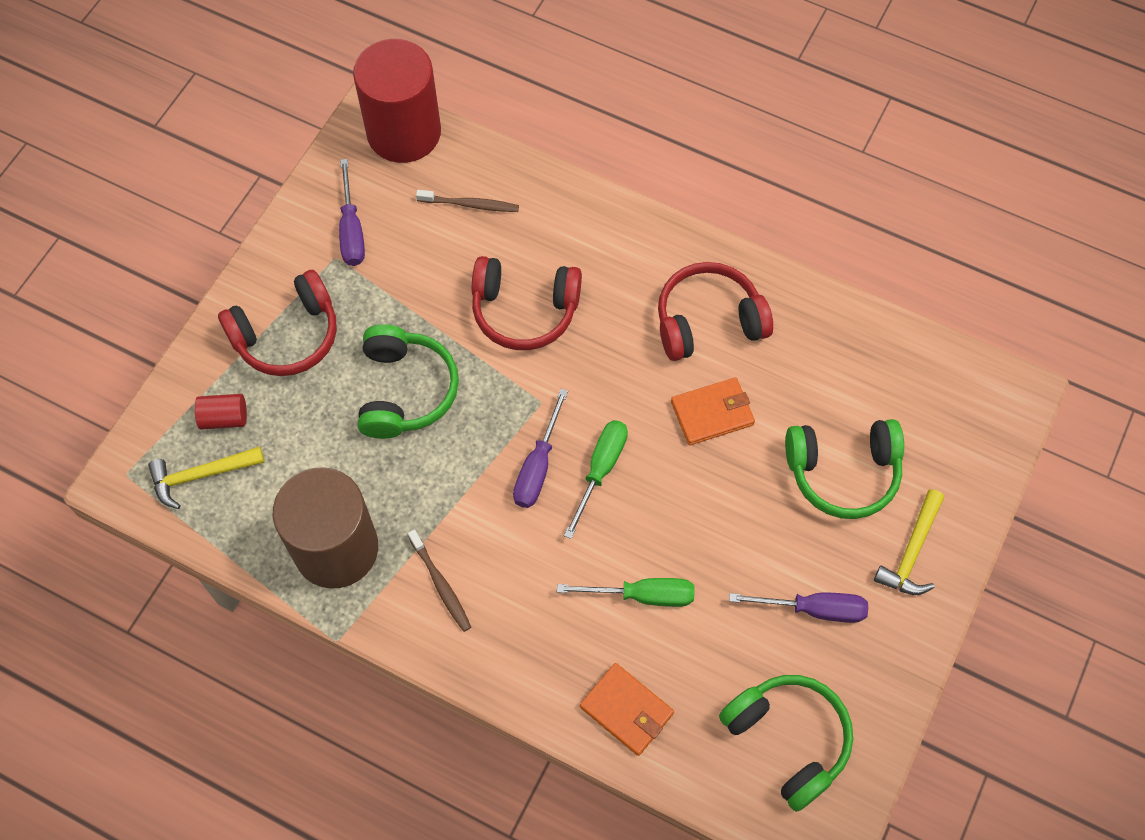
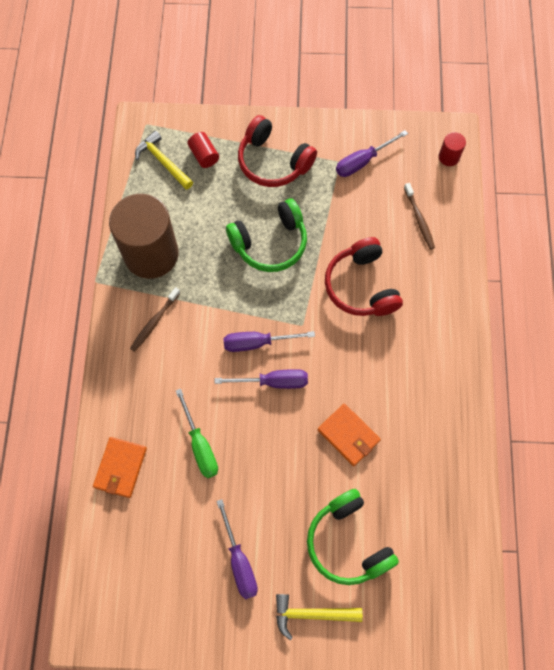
camera: 65 degrees right, 5 degrees up
(404, 132) = (449, 157): red cylinder -> red cylinder, size x0.40
(600, 470) = (273, 382): green screwdriver -> purple screwdriver
(708, 321) = (415, 404): red headphones -> none
(788, 739) = (142, 580): green headphones -> none

